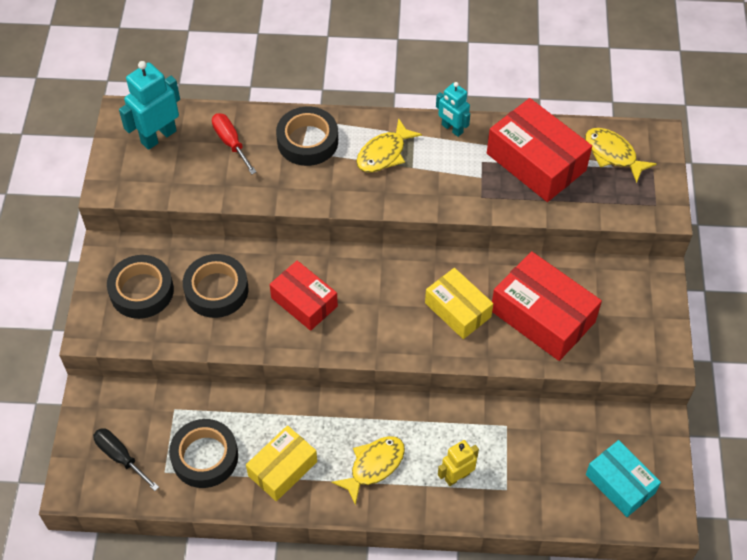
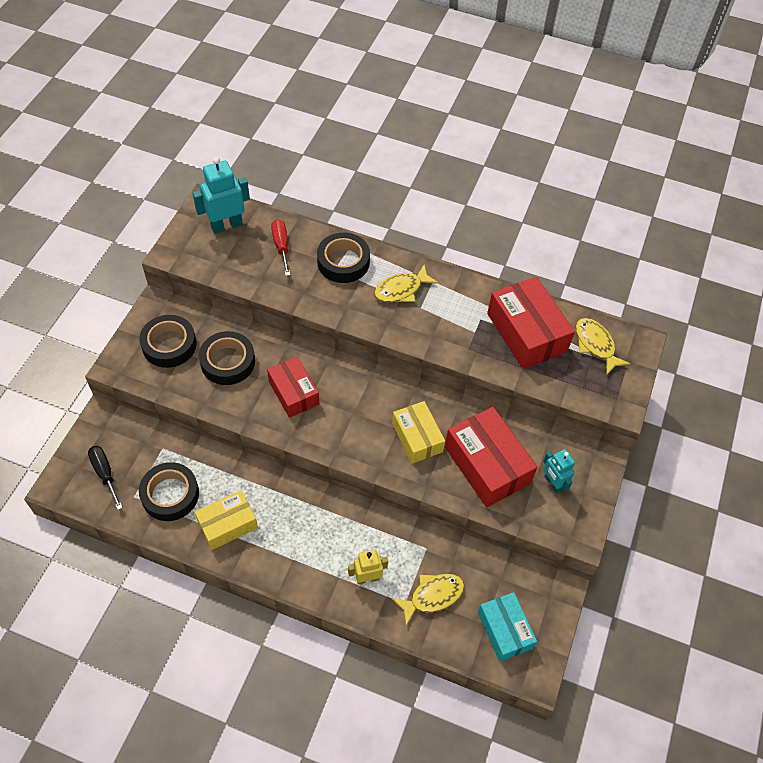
camera: 15 degrees right, 0 degrees up
(373, 466) = (302, 546): yellow fish -> yellow fish (432, 596)
(452, 129) = (466, 285): turquoise robot -> turquoise robot (552, 483)

